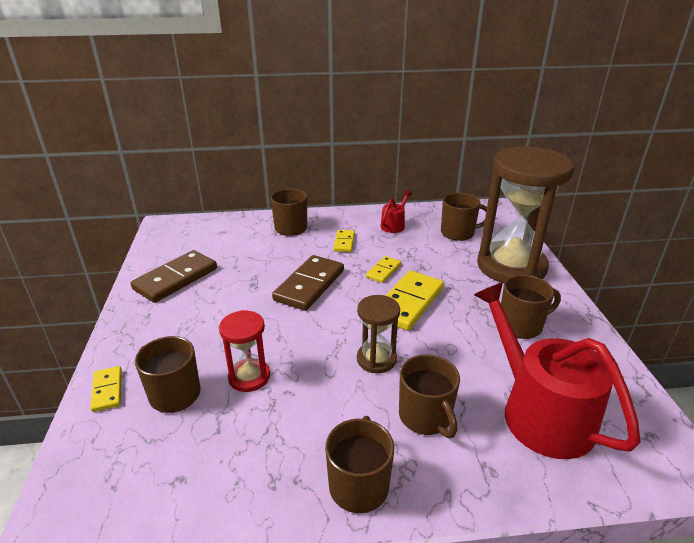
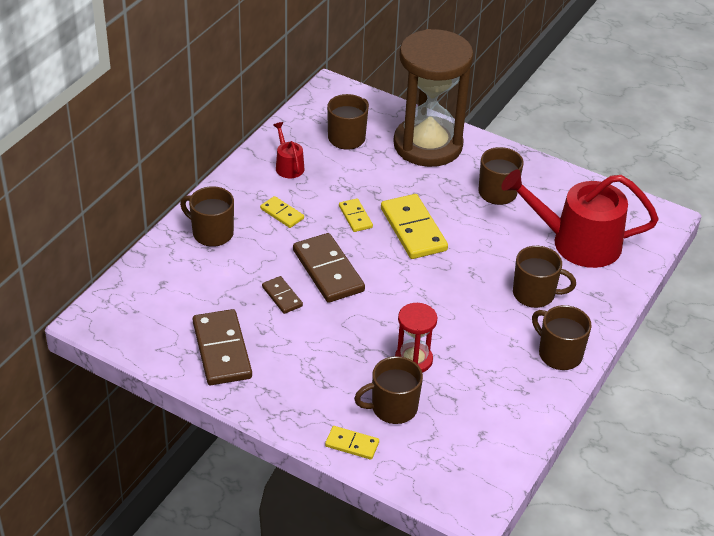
camera: 55 degrees left, 10 degrees up
(258, 278) = (282, 296): none -> brown domino
(376, 359) = (460, 285): brown hourglass -> none

